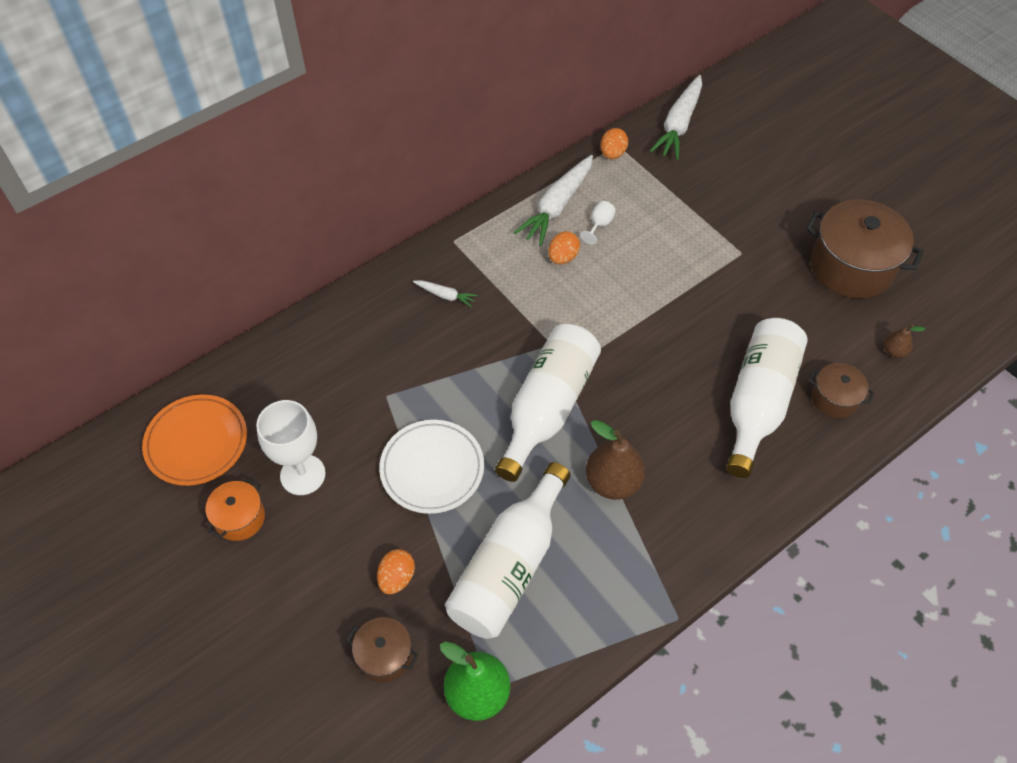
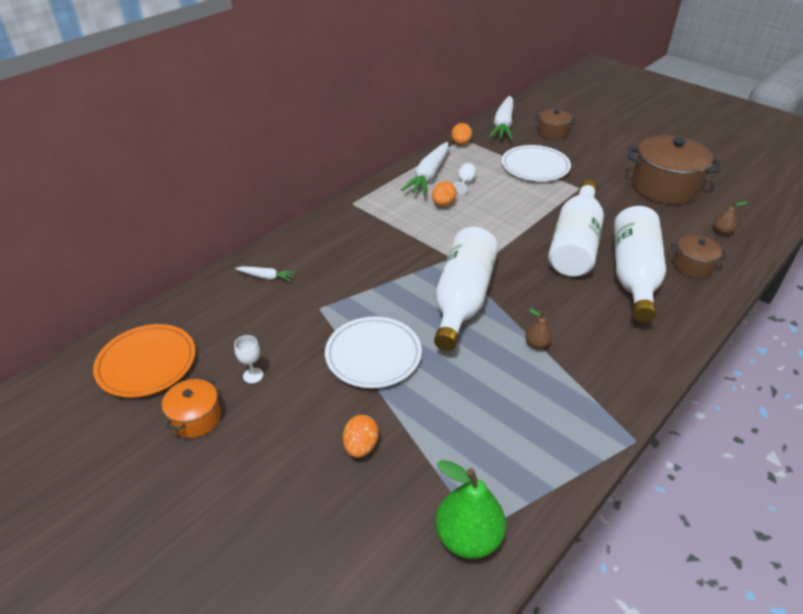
camera: 10 degrees left, 15 degrees down
(303, 475) = (253, 375): white goblet -> white goblet, size x0.47
(385, 656) = (364, 517): brown pot -> brown pot (552, 133)
(445, 295) = (354, 237): white carrot -> white carrot (266, 277)
(509, 566) = (466, 421): white bottle -> white bottle (575, 244)
(613, 482) = (537, 344): brown pear -> brown pear, size x0.50
(697, 208) = (535, 167): none -> white plate

